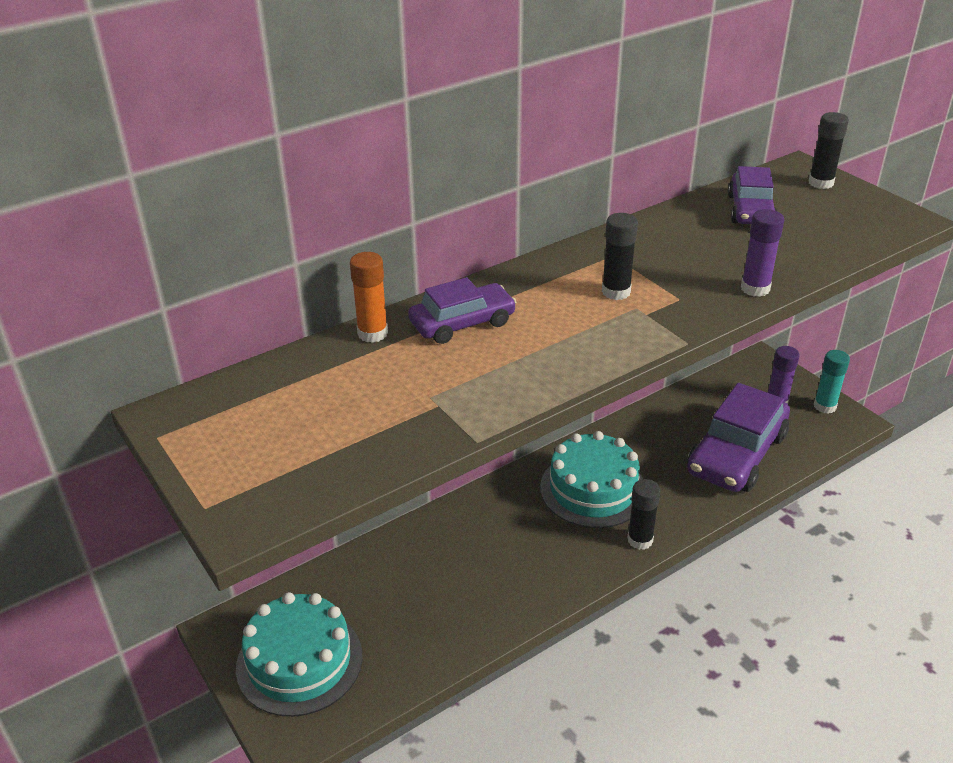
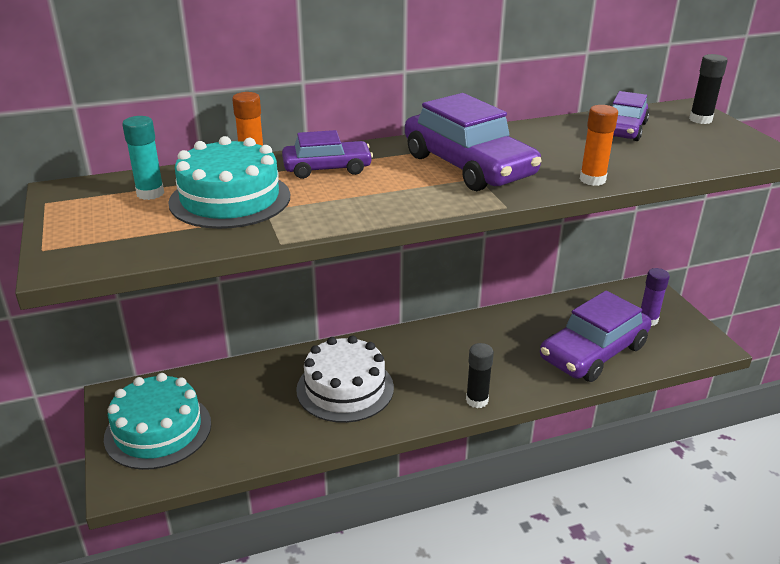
camera: 15 degrees right, 5 degrees down
(490, 558) = (345, 388): none -> white cake
(593, 489) = (455, 355): turquoise cake -> turquoise cake (230, 199)
(616, 292) = (468, 166): black glue stick -> purple car
(755, 288) = (592, 180): purple glue stick -> orange glue stick
(824, 406) = (691, 330): turquoise glue stick -> turquoise glue stick (150, 193)

